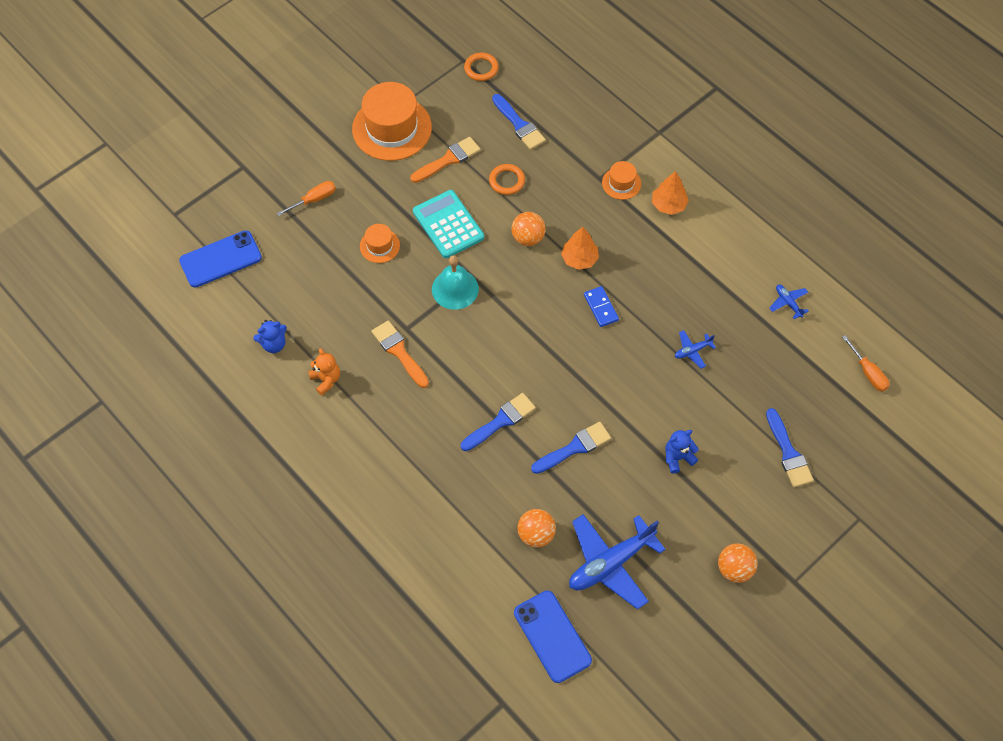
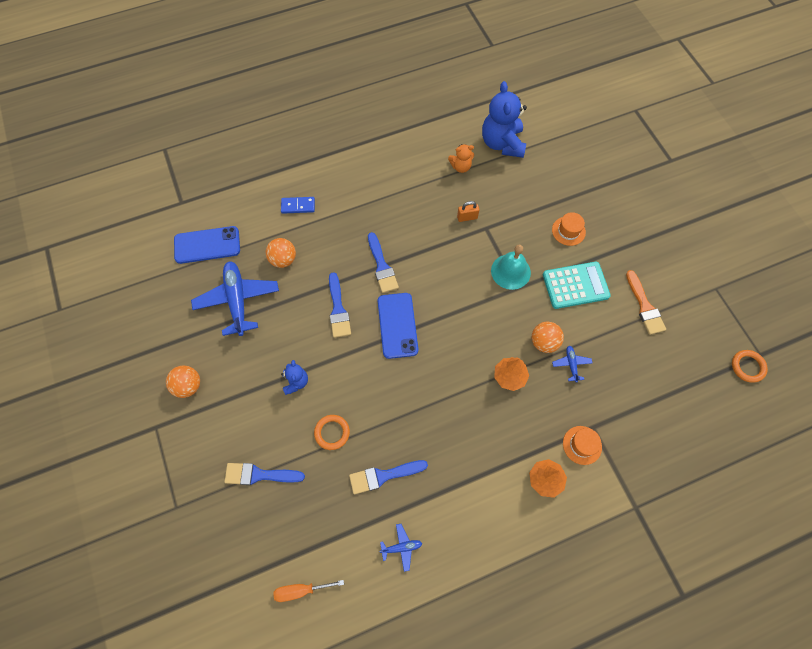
camera: 110 degrees right, 5 degrees up
(220, 259) = (586, 128): blue phone -> blue phone (397, 325)
(274, 344) = (502, 143): blue teddy bear -> blue teddy bear, size x1.98
(313, 200) = (626, 198): orange screwdriver -> none
(392, 128) = (689, 273): orange hat -> none
(399, 352) = (467, 217): orange brush -> orange padlock
(507, 181) = (609, 345): orange ring -> orange ring (332, 432)
(519, 125) = (672, 378): blue brush -> blue brush (383, 476)
(600, 307) = (455, 376): blue domino -> blue domino (298, 206)
(692, 351) = (385, 435): blue plane -> blue plane (571, 364)

